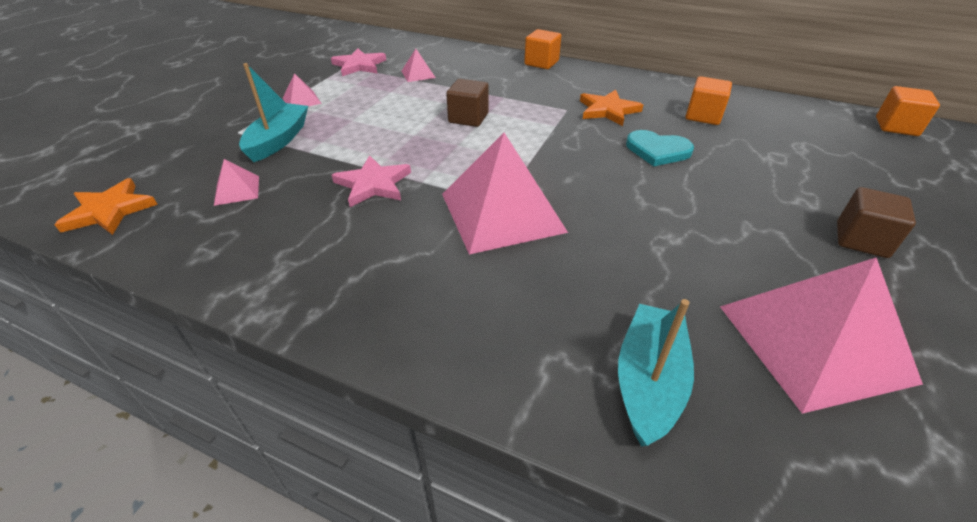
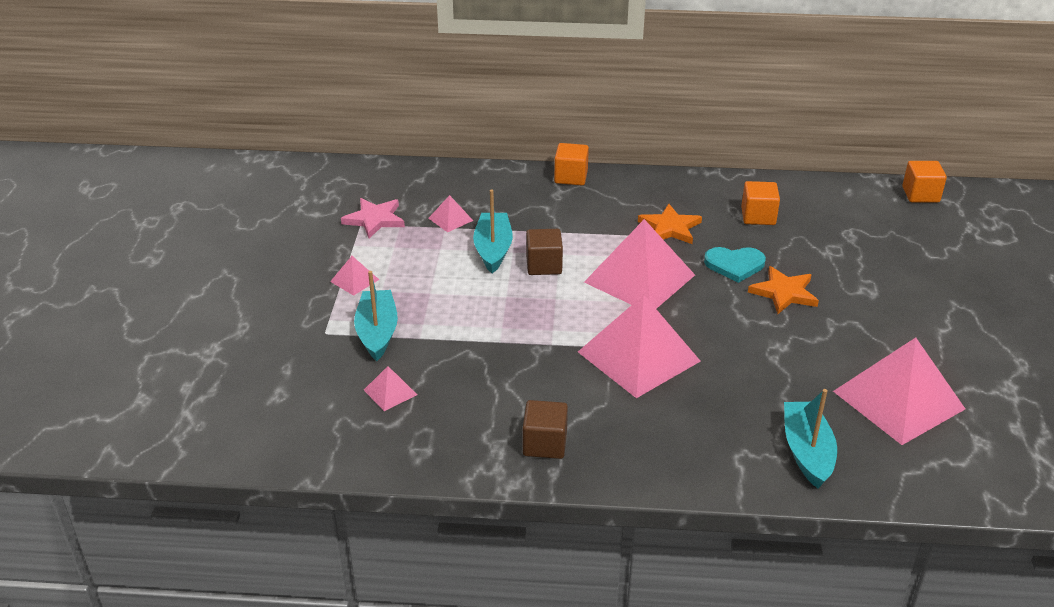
camera: 20 degrees left, 5 degrees down
(109, 211) = (291, 439): orange star -> orange star (784, 293)
(373, 184) = (510, 357): pink star -> none
(434, 99) = (493, 249): none -> turquoise boat
(551, 144) = (639, 278): none -> pink pyramid
(861, 240) = (913, 314): brown cube -> brown cube (545, 444)

